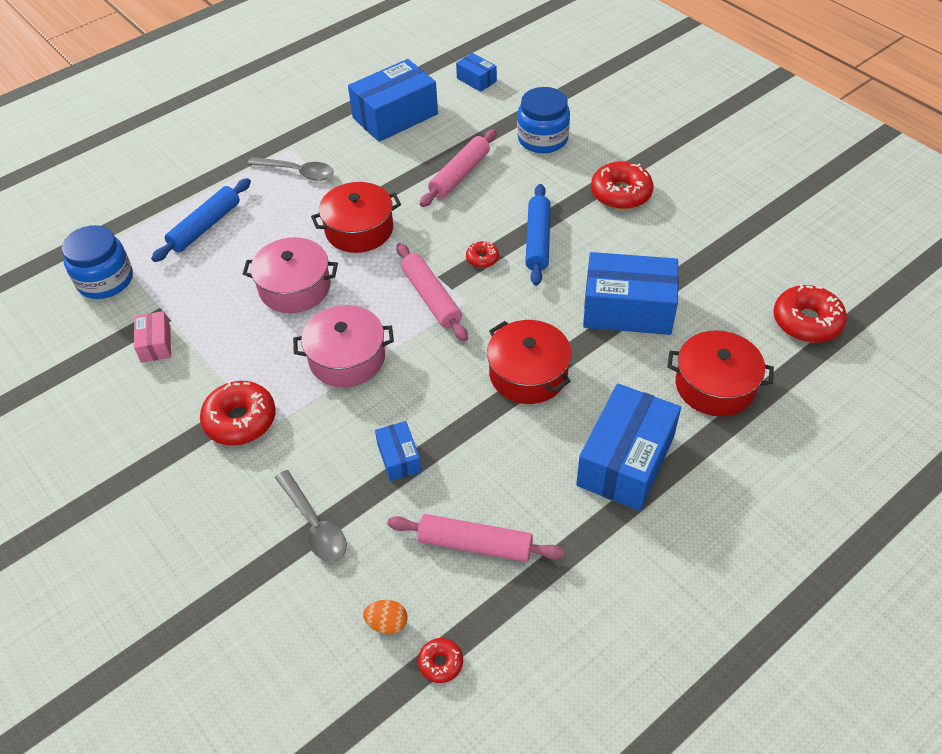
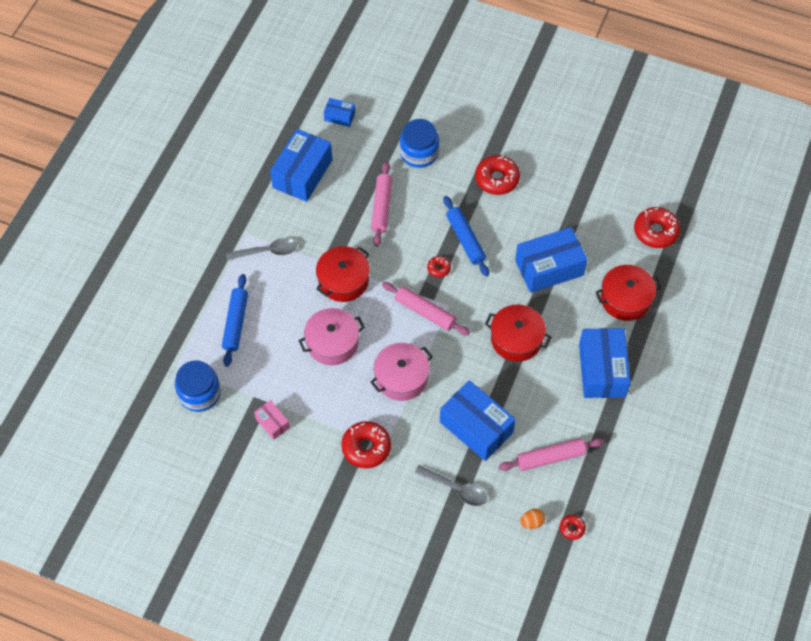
camera: 30 degrees left, 10 degrees up
(399, 458) = (476, 427): blue box -> blue box, size x2.04

